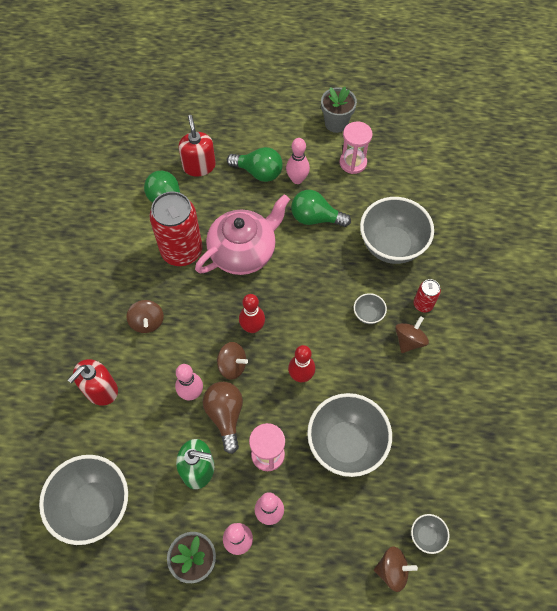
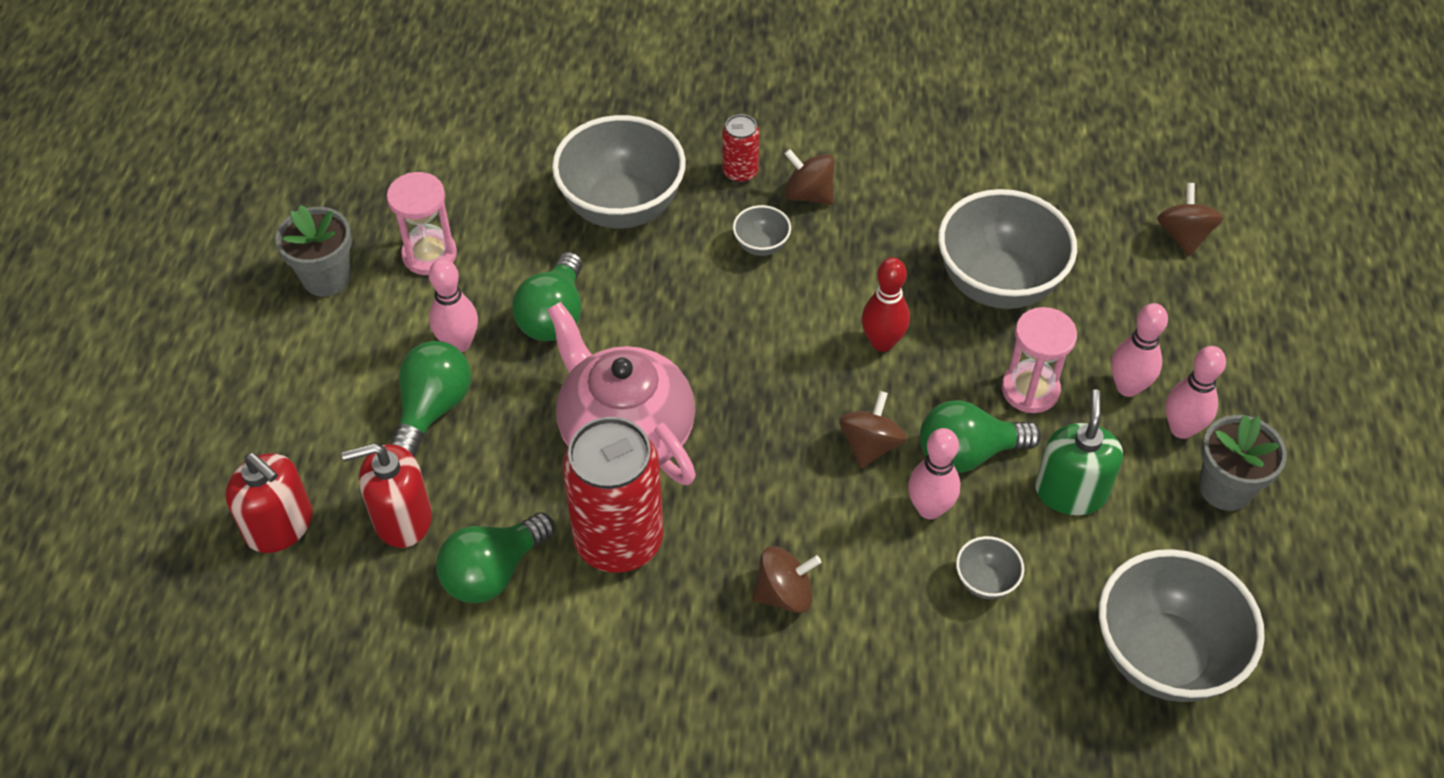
camera: 90 degrees left, 10 degrees down
(100, 390) = (936, 667): red soap dispenser -> red soap dispenser (280, 526)
(225, 416) = (967, 453): brown light bulb -> green light bulb
(252, 327) = (790, 415): red bowling pin -> none
(426, 536) = (1126, 194): grey bowl -> grey bowl (985, 581)

